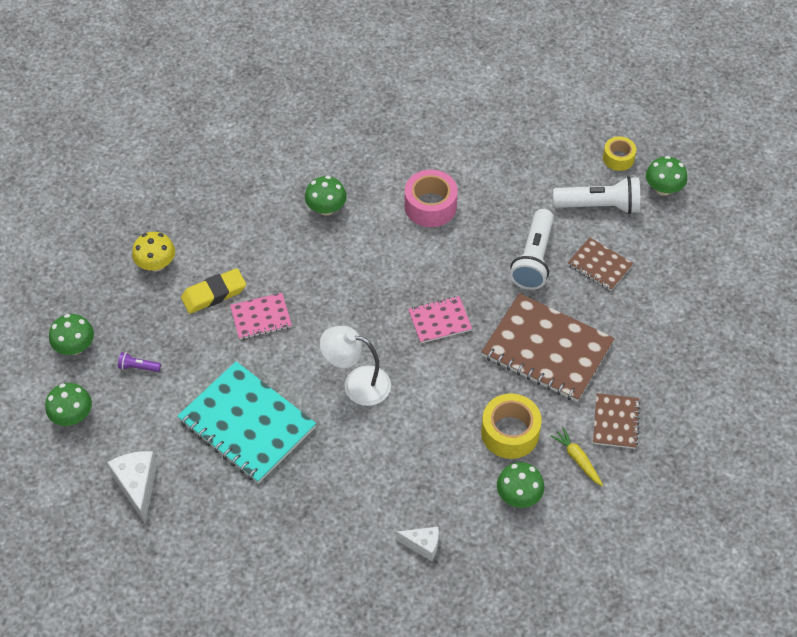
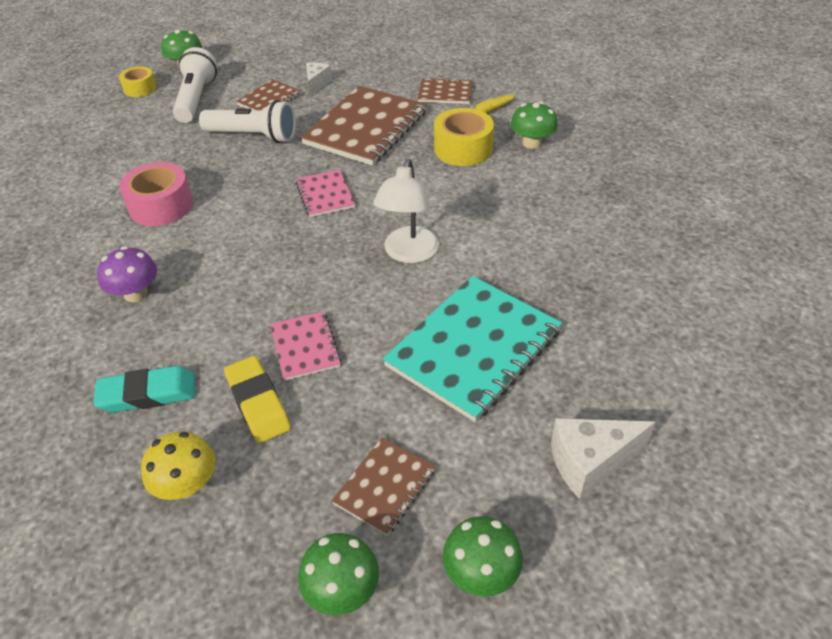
camera: 90 degrees left, 10 degrees down
(138, 367) = (384, 487): purple flashlight -> brown notebook
(230, 232) = (147, 394): none -> turquoise eraser
(326, 208) = (135, 293): green mushroom -> purple mushroom
(422, 545) = (602, 199): white cheese -> white cheese (317, 84)

